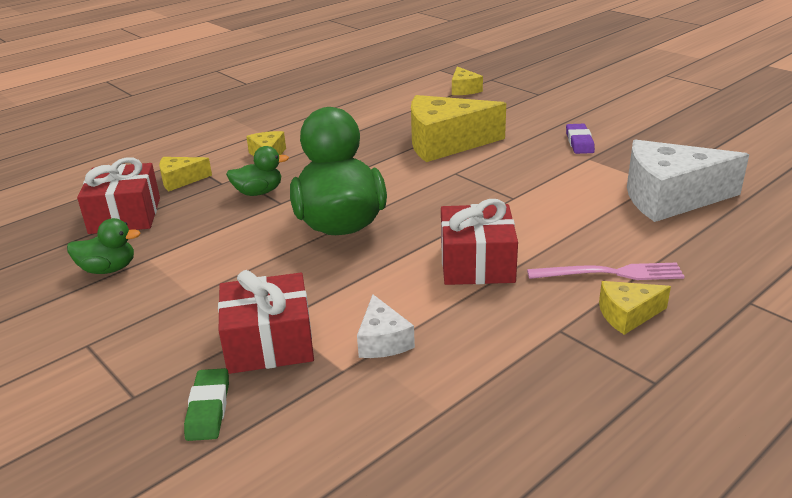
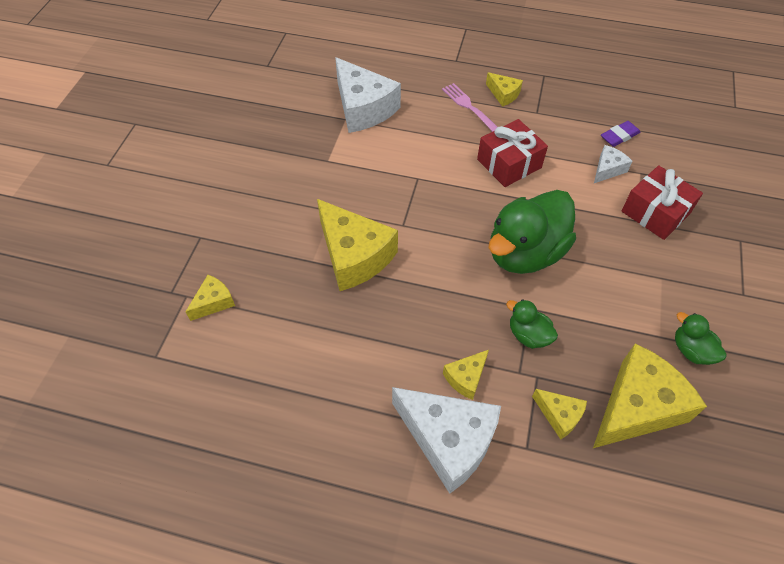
camera: 125 degrees left, 25 degrees up
(125, 215) = (637, 407): red gift -> yellow cheese
(208, 408) = (713, 205): green eraser -> none
(237, 136) = (448, 440): none -> white cheese
(579, 142) = (301, 174): purple eraser -> purple eraser (619, 136)

